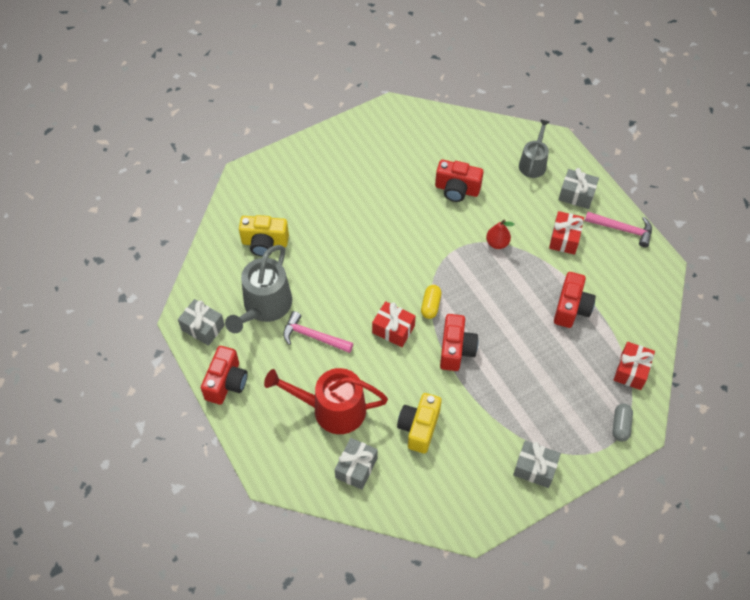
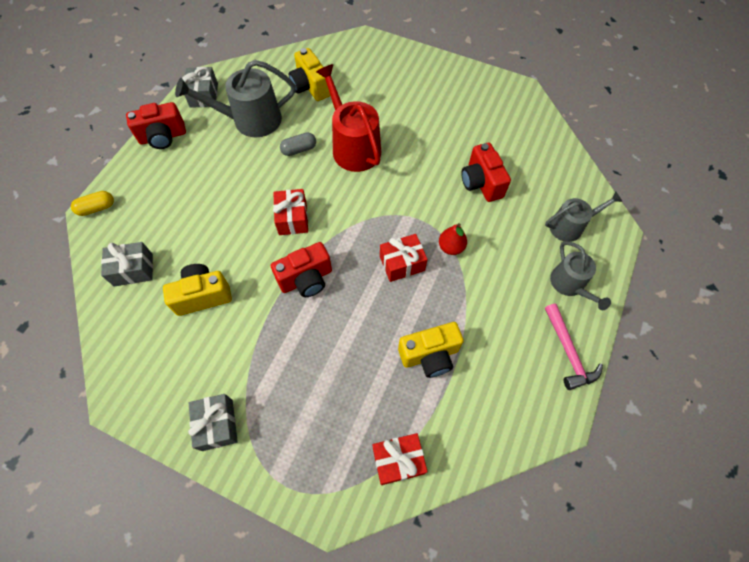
camera: 55 degrees right, 5 degrees up
(313, 336) = (245, 167): pink hammer -> none
(332, 409) = (182, 219): red watering can -> red watering can (353, 146)
(430, 305) = (339, 232): yellow capsule -> yellow capsule (97, 208)
(564, 238) = (507, 303): red gift -> red gift (402, 263)
(571, 308) = (430, 355): red camera -> yellow camera
(576, 195) = (570, 284): grey gift -> grey watering can
(620, 425) = (321, 487): grey capsule -> grey capsule (299, 149)

